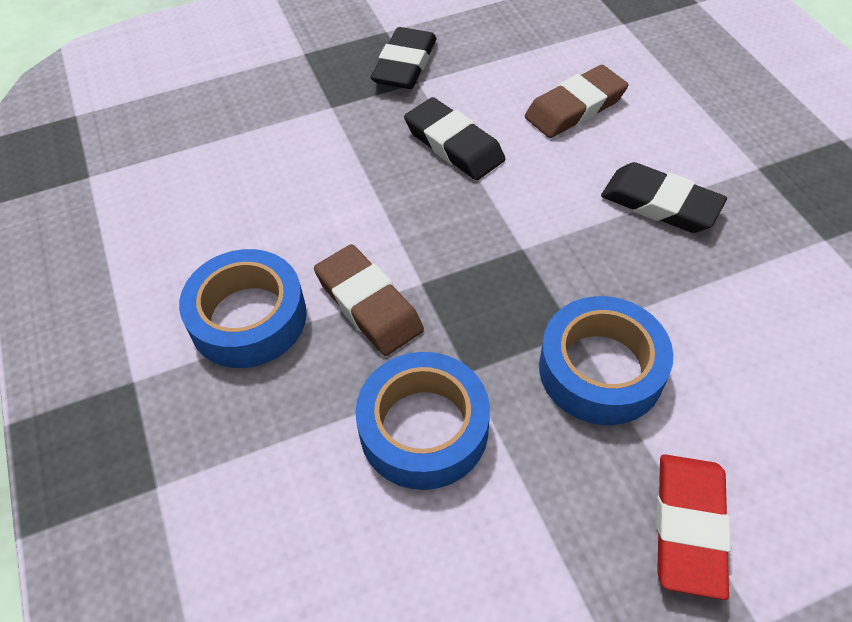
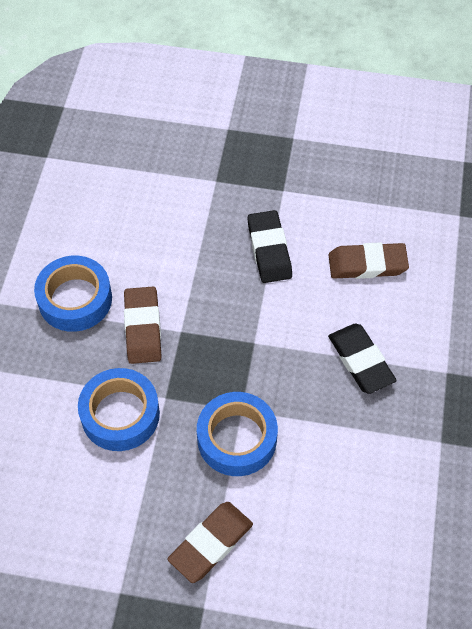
camera: 30 degrees right, 5 degrees up
(405, 64) = (285, 172): black eraser -> none
(689, 527) = (211, 543): red eraser -> brown eraser

